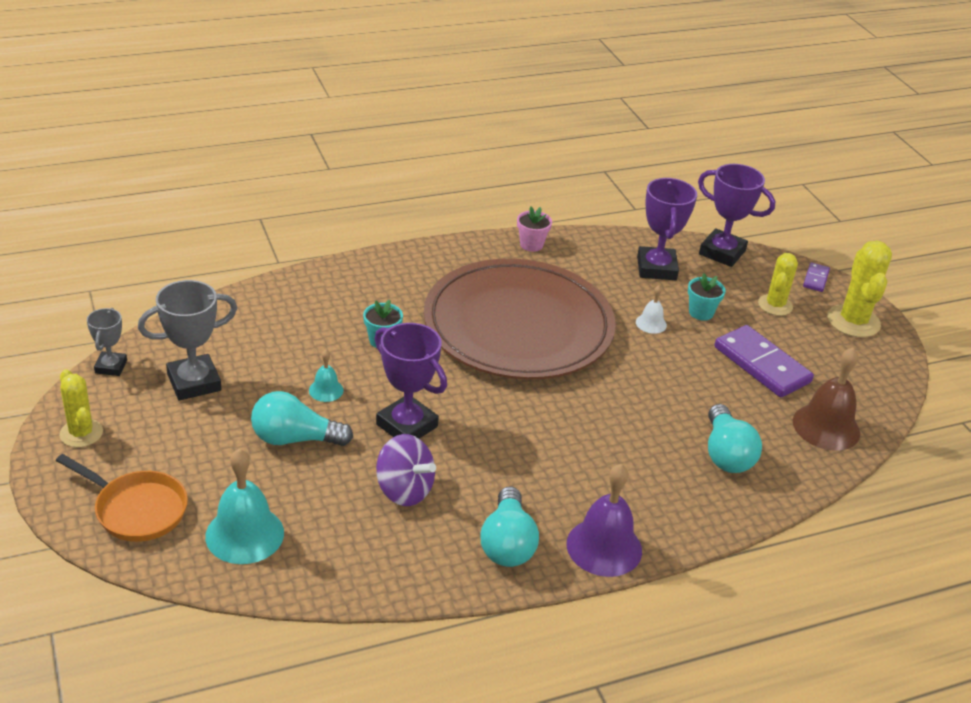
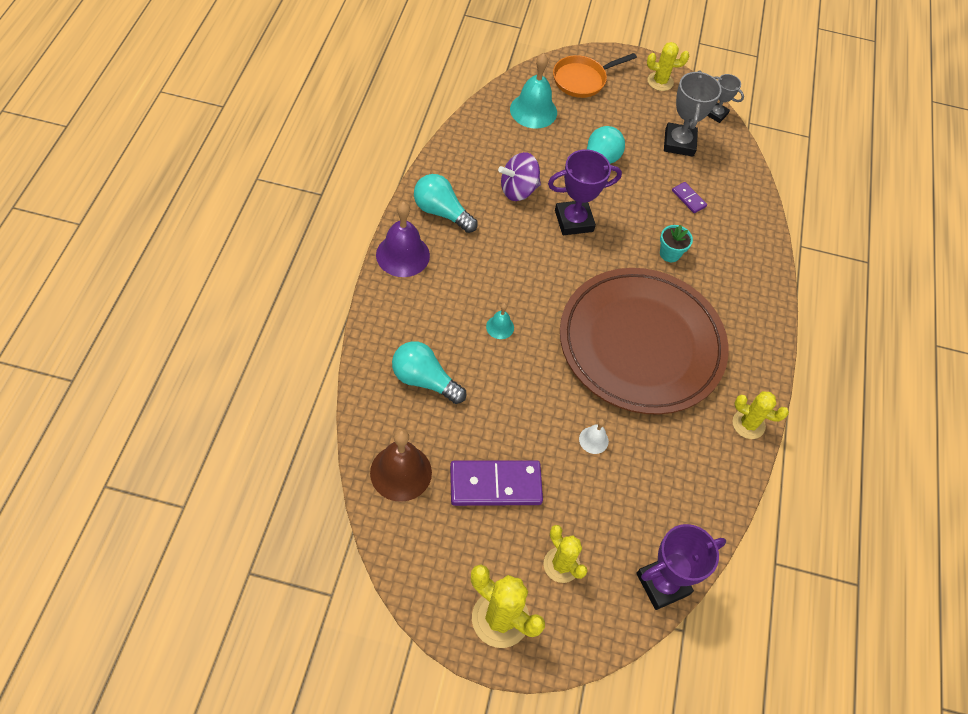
camera: 120 degrees right, 20 degrees up
(326, 390) = (634, 199): turquoise bell -> turquoise bell (500, 327)
(531, 244) = (748, 424): pink flower pot -> yellow cactus
(656, 268) = (666, 502): purple trophy -> none
(701, 312) = (586, 491): turquoise flower pot -> none
(816, 279) = (578, 642): purple domino -> purple domino (688, 199)

